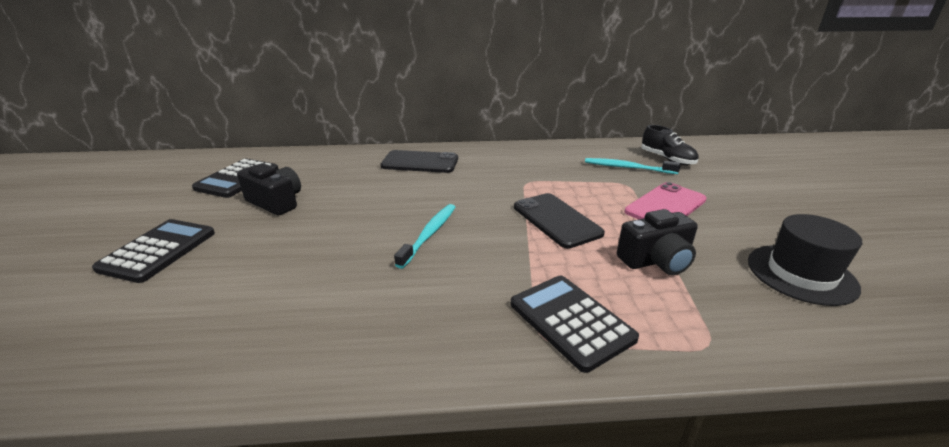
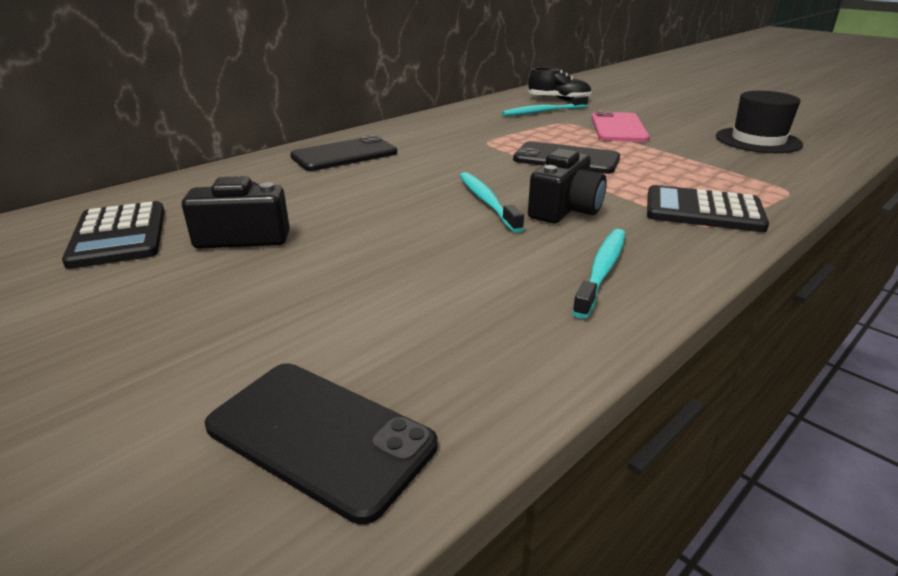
camera: 40 degrees left, 0 degrees up
(92, 340) = (320, 436): none -> black phone
(158, 251) = (184, 335): black calculator -> none
(387, 328) = (602, 271): none -> turquoise toothbrush
(656, 260) = (678, 160): black camera -> black camera (565, 209)

